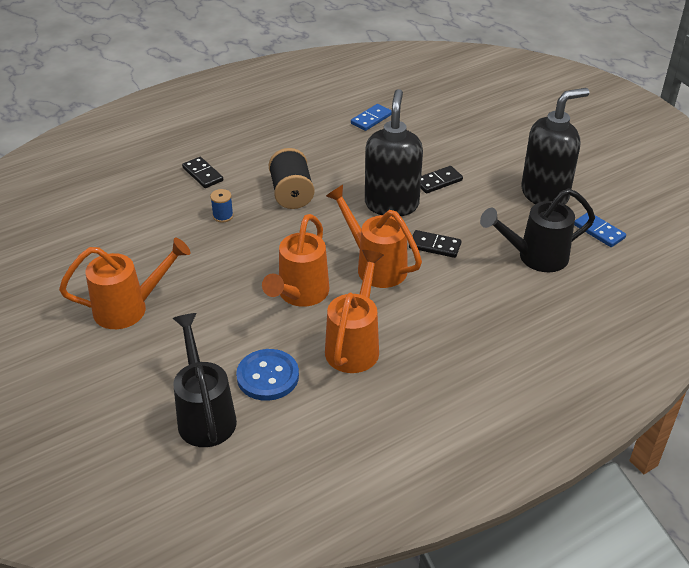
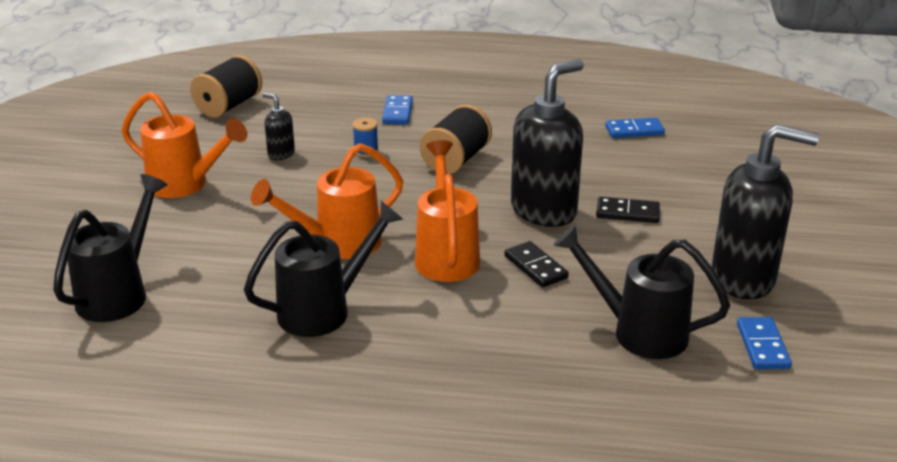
camera: 40 degrees right, 10 degrees down
(66, 227) = (229, 106): none -> black spool
(165, 248) = (281, 154): none -> black soap dispenser
(202, 174) = (397, 112): black domino -> blue domino
(268, 376) = (211, 293): blue button -> none
(354, 345) = (324, 310): orange watering can -> black watering can

